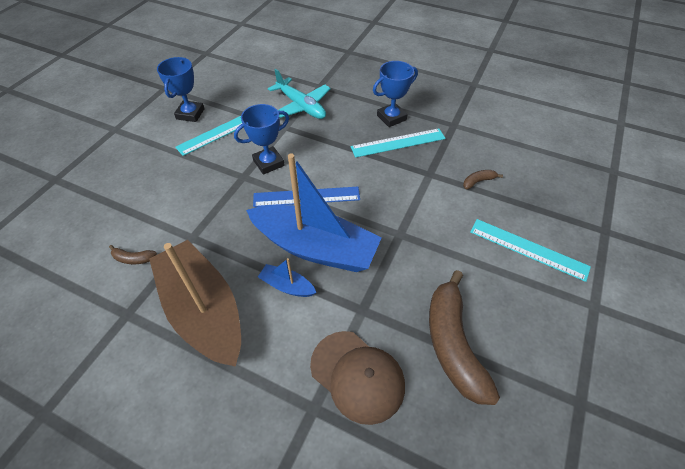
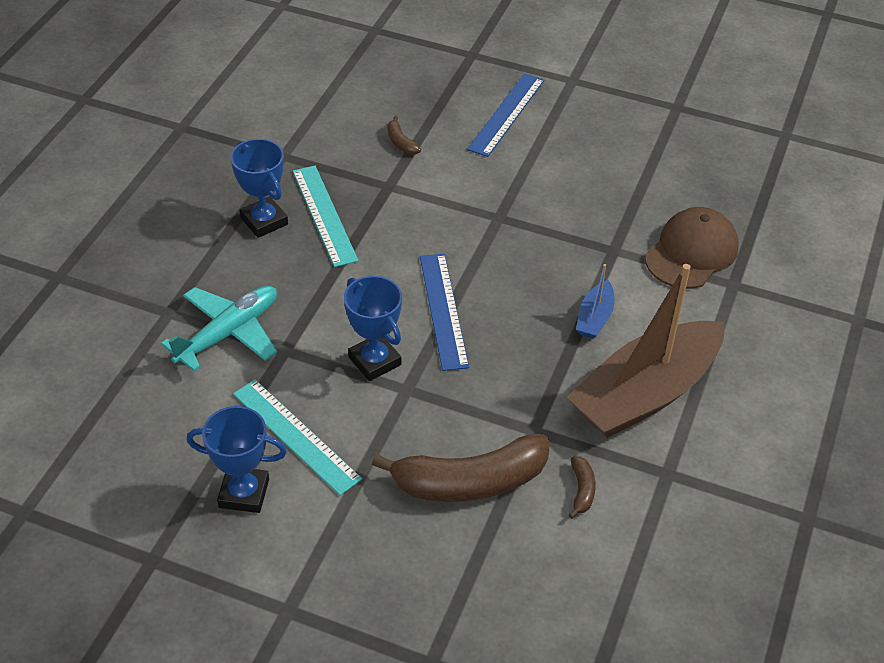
camera: 95 degrees left, 5 degrees down
(315, 247) = (532, 295): blue boat -> none
(453, 343) = (638, 181): brown banana -> brown banana (469, 482)
(528, 249) = (506, 114): turquoise ruler -> blue ruler

